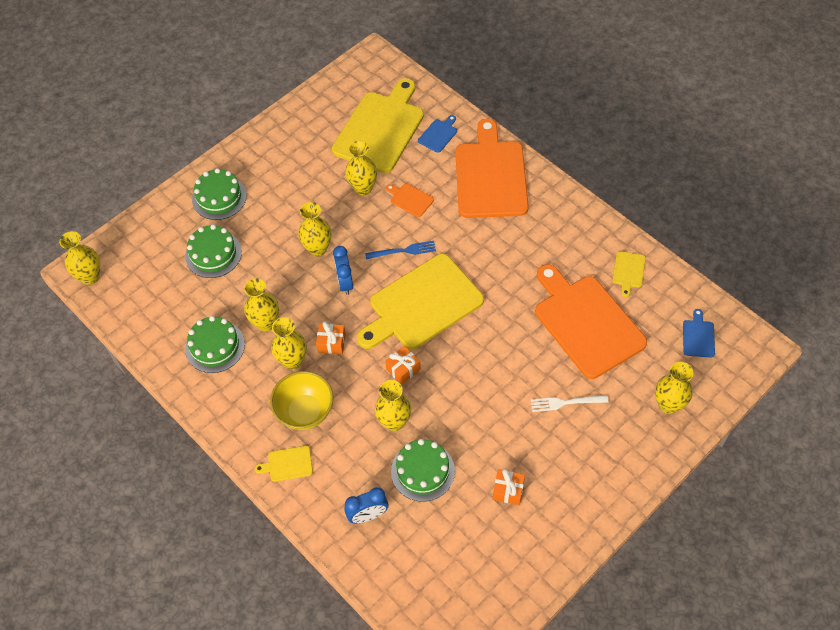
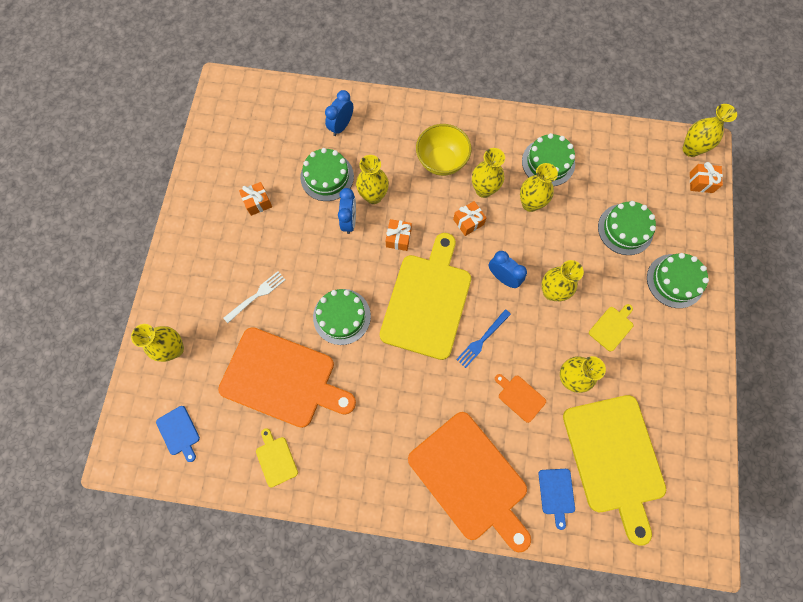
camera: 140 degrees right, 15 degrees up
(115, 248) = (701, 182): none -> orange gift
(288, 464) = (421, 122): yellow cutting board -> yellow cutting board (612, 327)
(410, 199) = (520, 397): orange cutting board -> orange cutting board turned 135 degrees counterclockwise
(434, 413) = (349, 221): none -> blue clock
(502, 338) = (342, 316): none -> green cake

